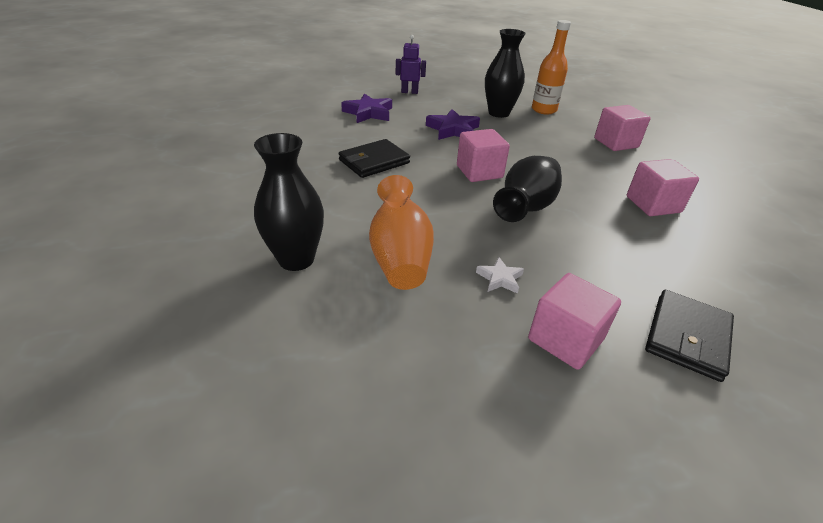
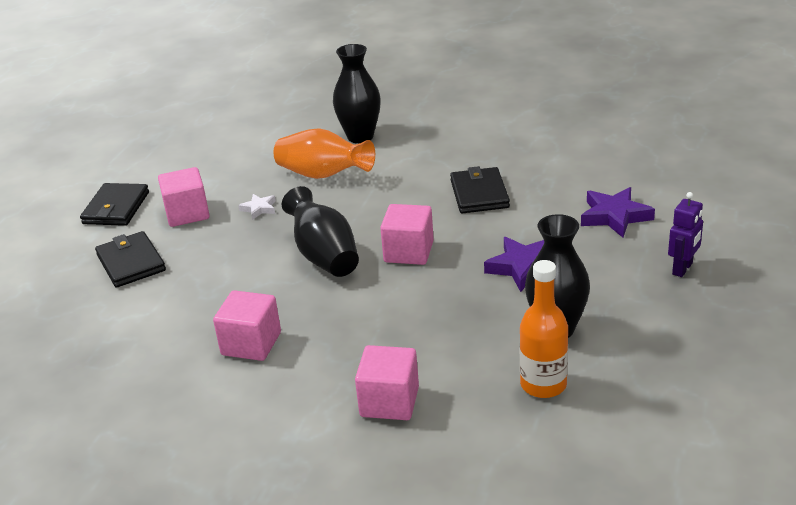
camera: 125 degrees right, 5 degrees down
(636, 441) = (116, 208): none -> black wallet

